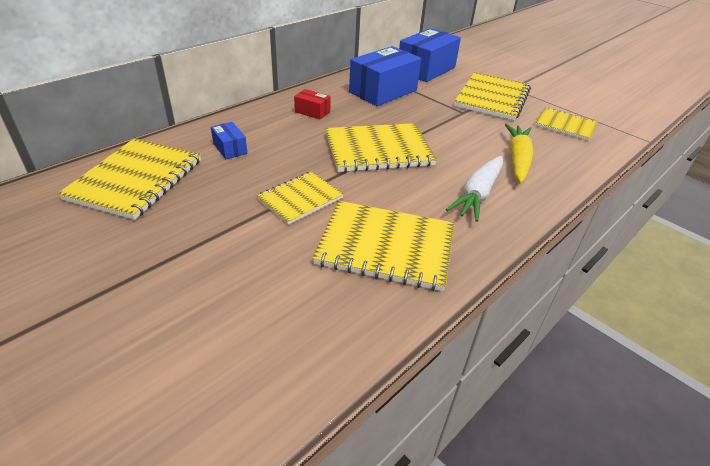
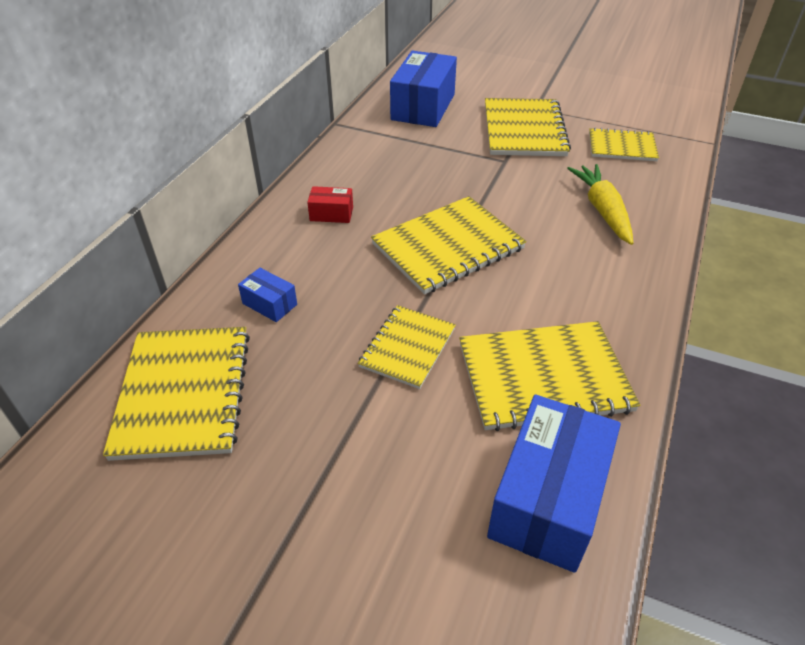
camera: 20 degrees left, 5 degrees up
(383, 91) = (395, 156): blue box -> blue box (548, 499)
(478, 194) = (592, 272): white carrot -> none

